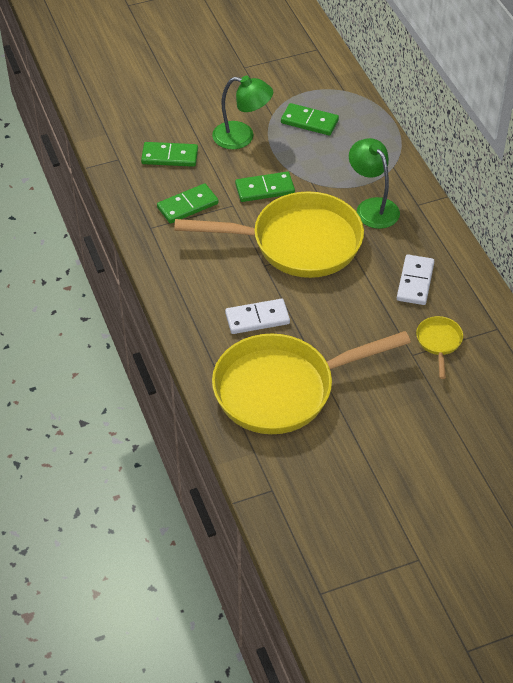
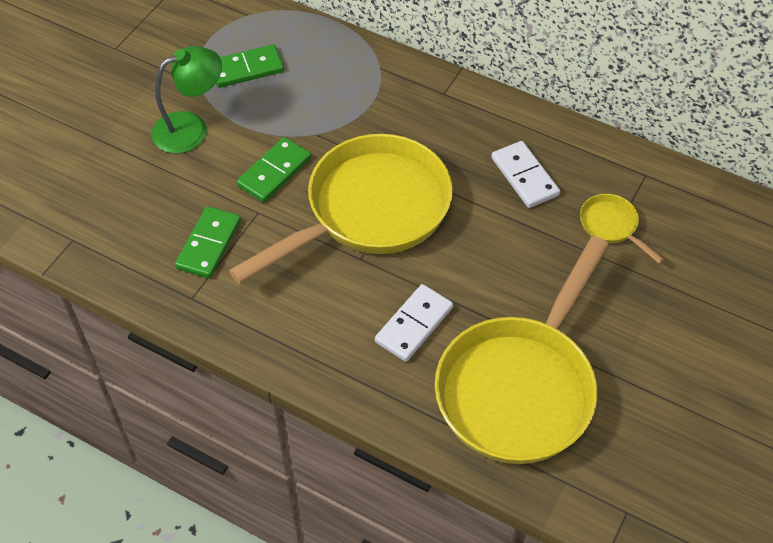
camera: 40 degrees left, 5 degrees up
(170, 156) = (131, 199): green domino -> none
(372, 207) = (404, 123): green lamp -> none

